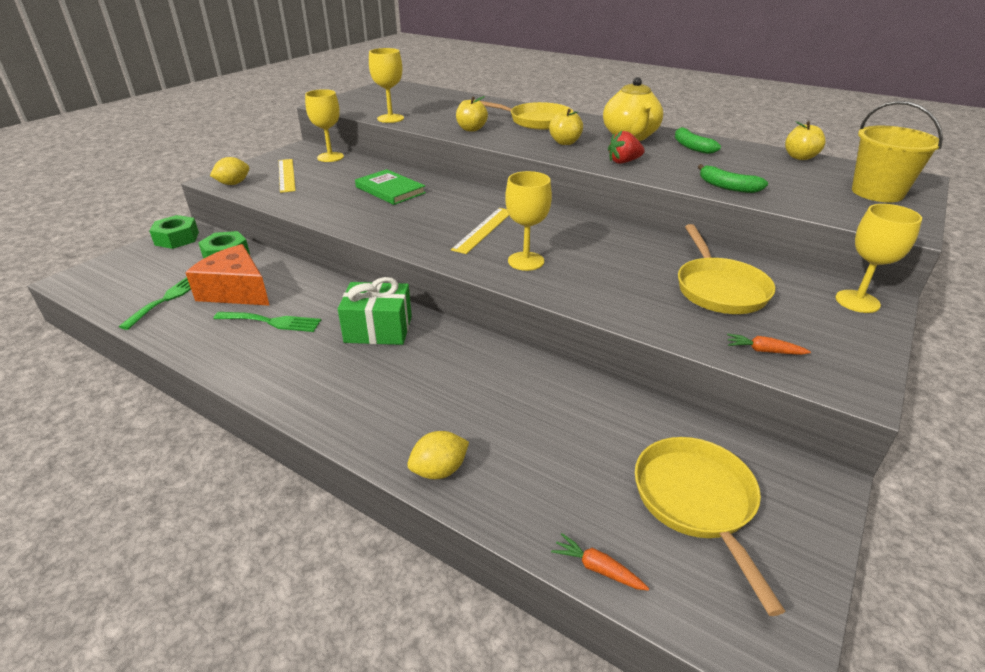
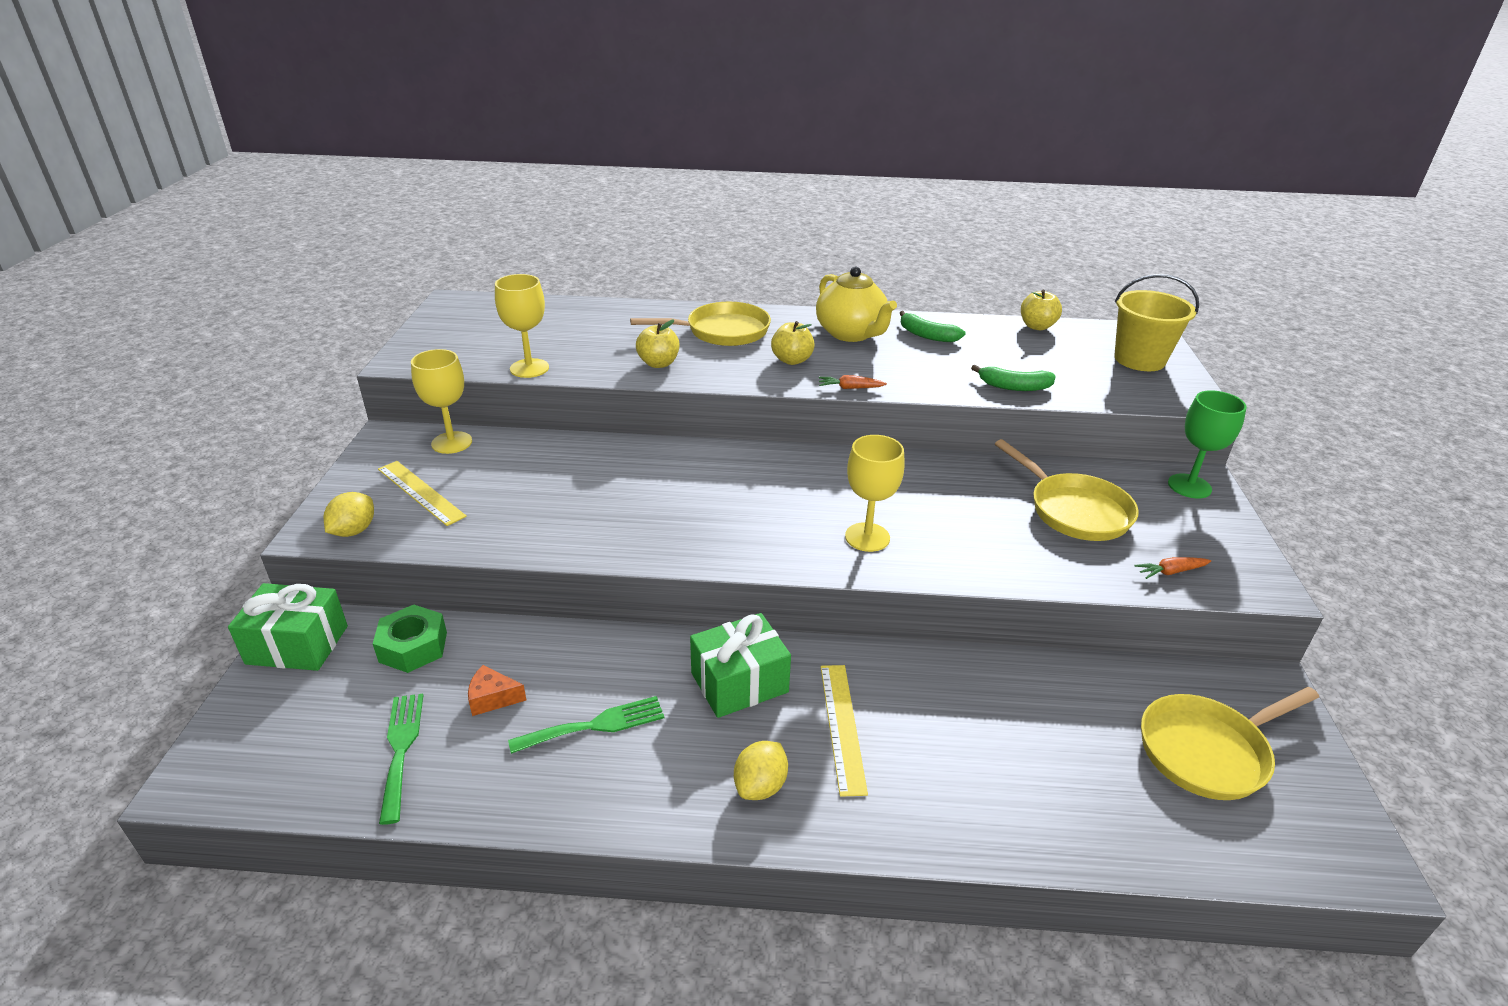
camera: 30 degrees left, 0 degrees up
(177, 238) = (297, 645): green nut -> green gift
(236, 291) = (492, 698): orange cheese -> orange cheese, size x0.47
(390, 190) = (599, 477): green book -> none
(439, 470) = (976, 830): yellow lemon -> yellow lemon (760, 786)
(484, 230) = (778, 506): yellow ruler -> yellow ruler (842, 726)
(597, 568) = (1195, 859): orange carrot -> orange carrot (850, 388)
(623, 162) = (883, 376): red strawberry -> none
(697, 502) = (1208, 751): yellow pan -> yellow pan turned 75 degrees counterclockwise
(857, 301) = (1189, 486): yellow goblet -> green goblet

